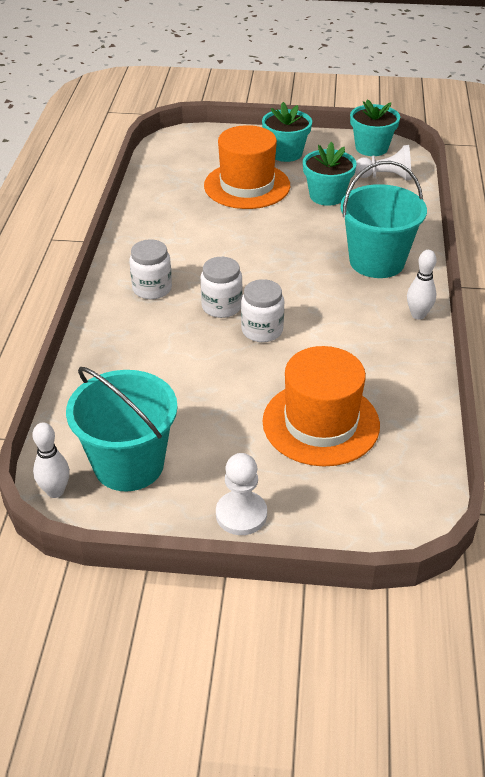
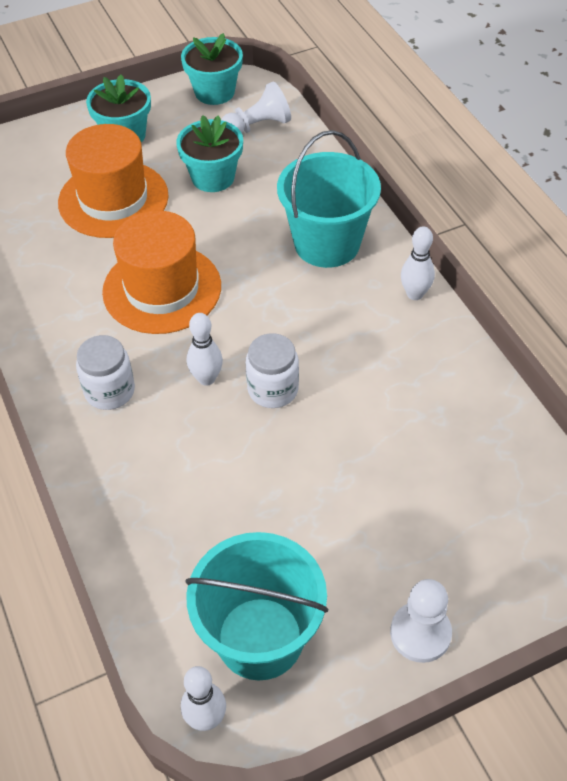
camera: 30 degrees left, 10 degrees up
(221, 306) = (206, 378): white jar -> white bowling pin
(321, 423) = (416, 477): orange hat -> orange hat (162, 289)

